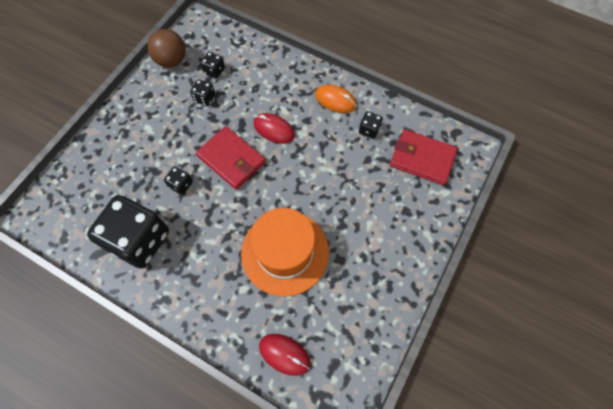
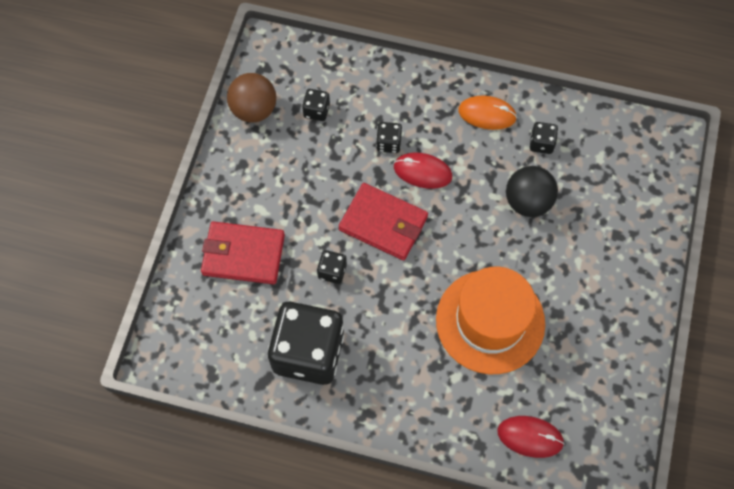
camera: 15 degrees left, 0 degrees up
(204, 98) = (318, 151): black dice -> black dice (388, 143)
(344, 169) = (527, 202): none -> black ball
(422, 159) = (617, 165): red wallet -> red wallet (243, 255)

